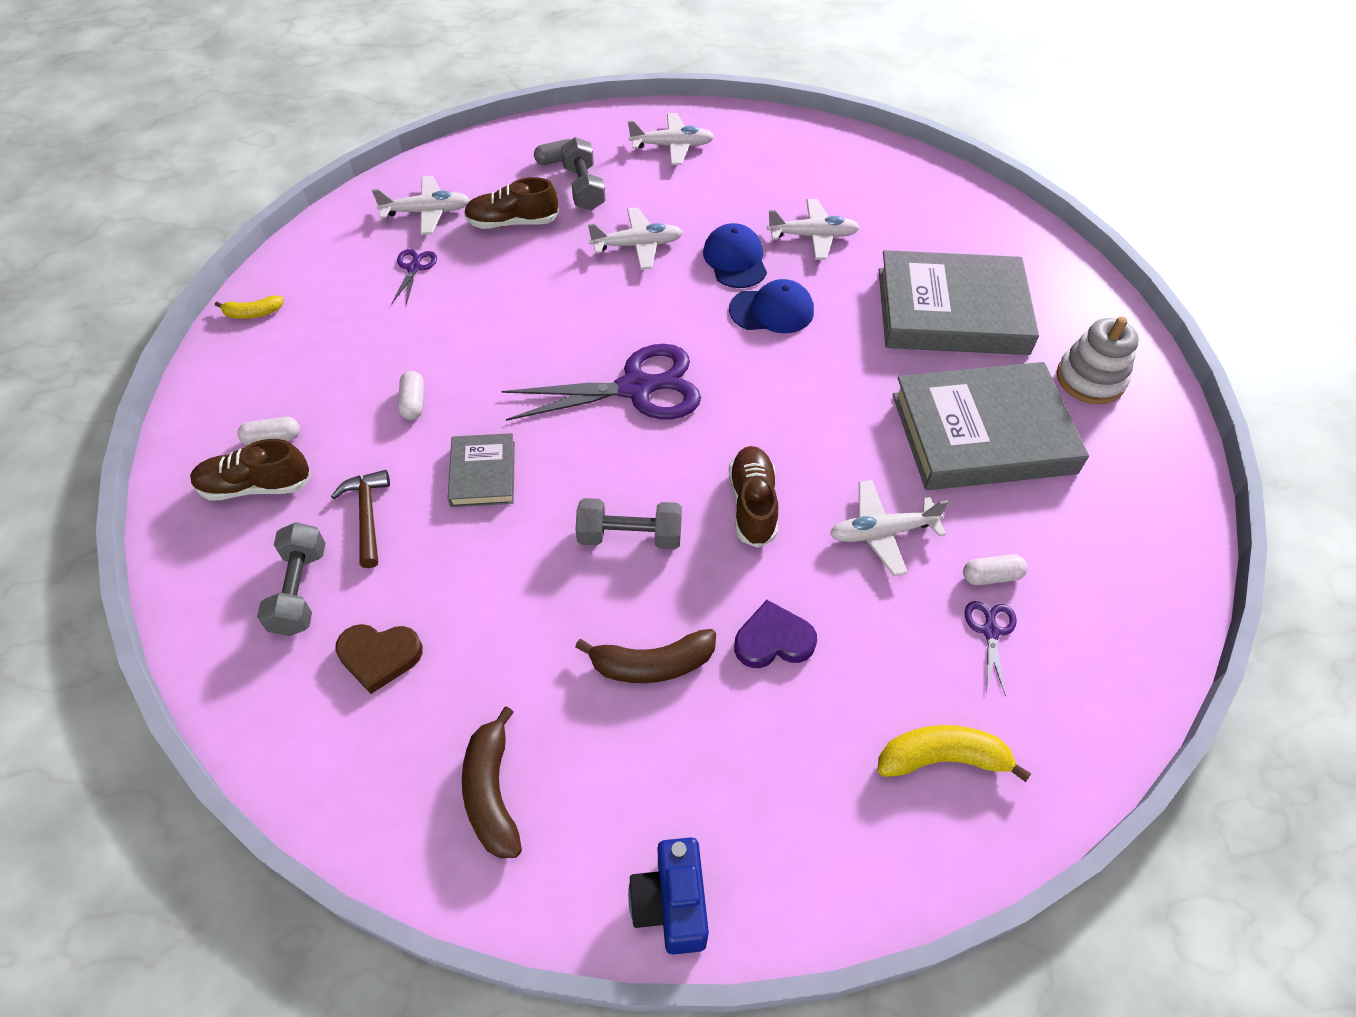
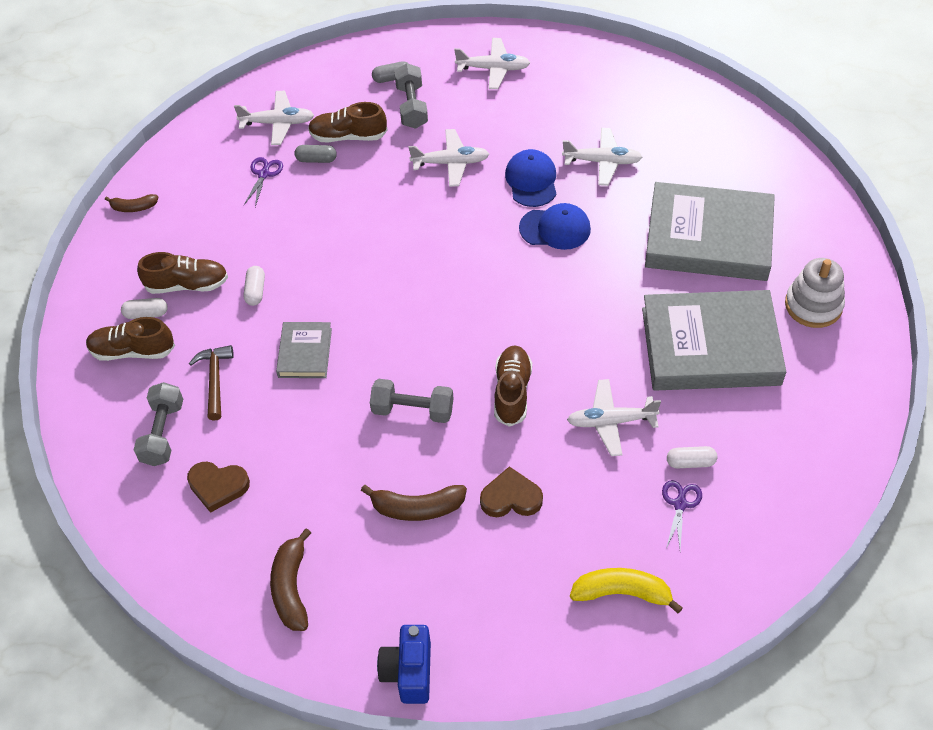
camera: 10 degrees right, 0 degrees up
(253, 313) = (133, 207): yellow banana -> brown banana
(325, 400) = (187, 284): none -> brown shoe
(477, 249) = (316, 159): none -> grey capsule
(636, 388) = (433, 290): purple scissors -> none
(773, 640) = (511, 497): purple heart -> brown heart

